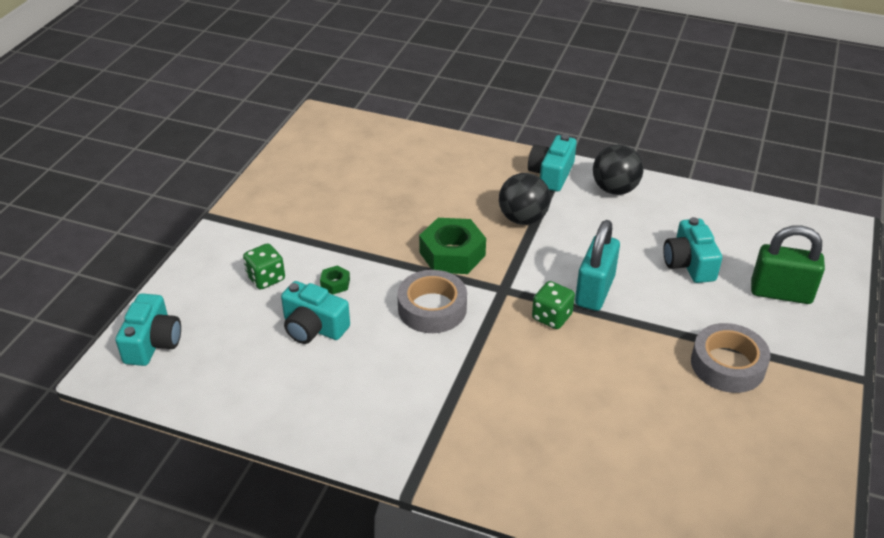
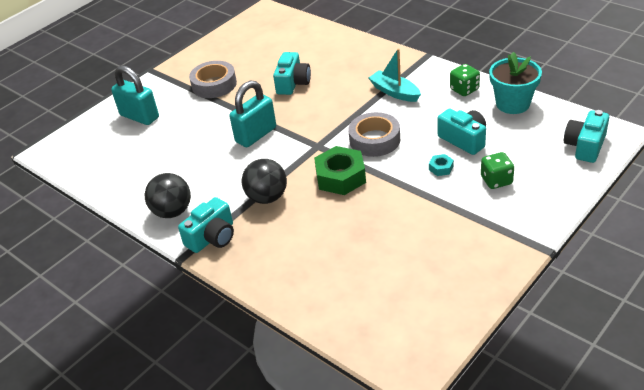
camera: 155 degrees left, 0 degrees up
(251, 400) = (512, 104): none -> turquoise flower pot
(335, 283) = (441, 168): green nut -> turquoise nut
(435, 395) = (395, 92): none -> turquoise boat
(551, 317) = (297, 123): green dice -> green dice (464, 89)
(689, 264) = (176, 143): turquoise camera -> turquoise camera (293, 83)
(781, 293) = (139, 116): green padlock -> turquoise padlock

